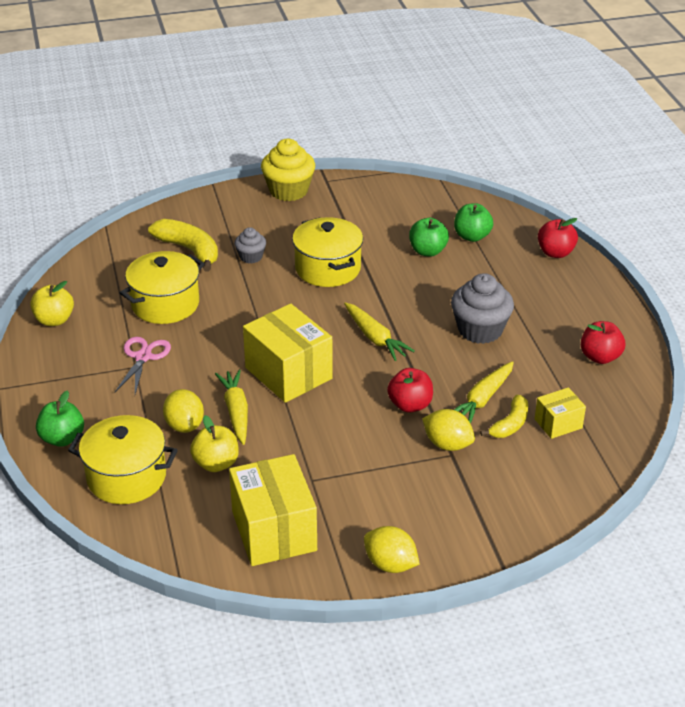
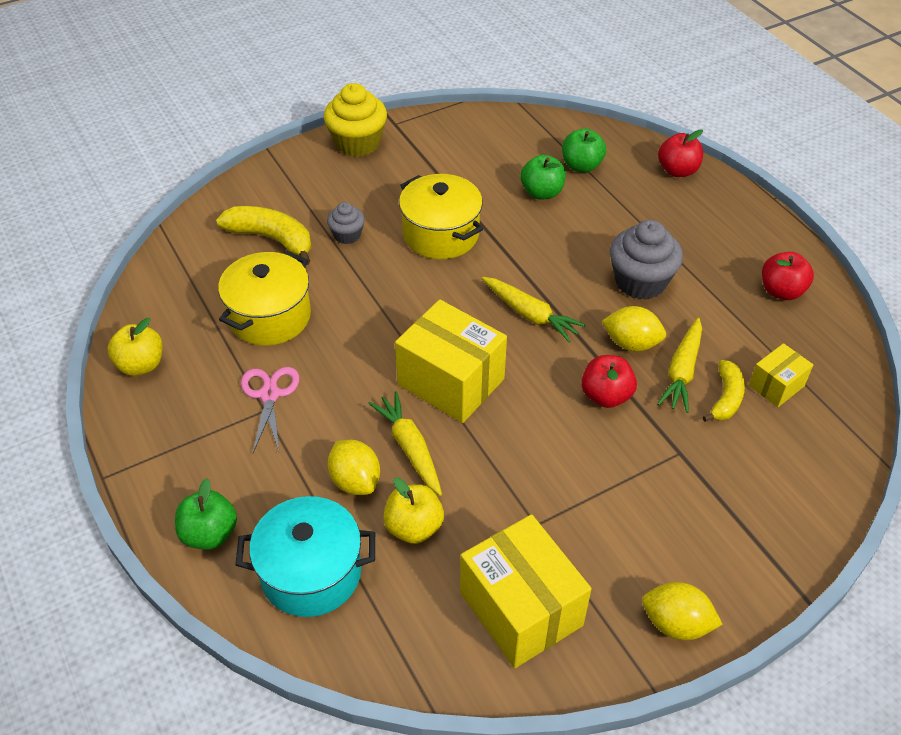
camera: 15 degrees left, 10 degrees up
(126, 477) = (311, 573): yellow pot -> turquoise pot
(447, 444) = (669, 440): yellow lemon -> yellow lemon (631, 343)

